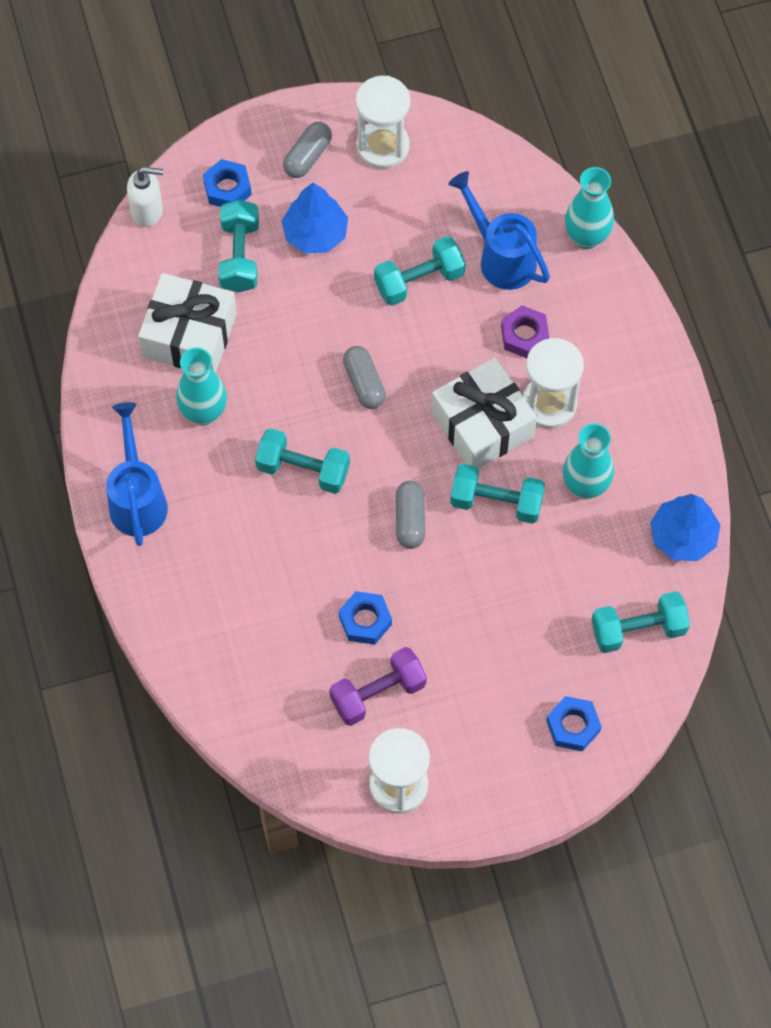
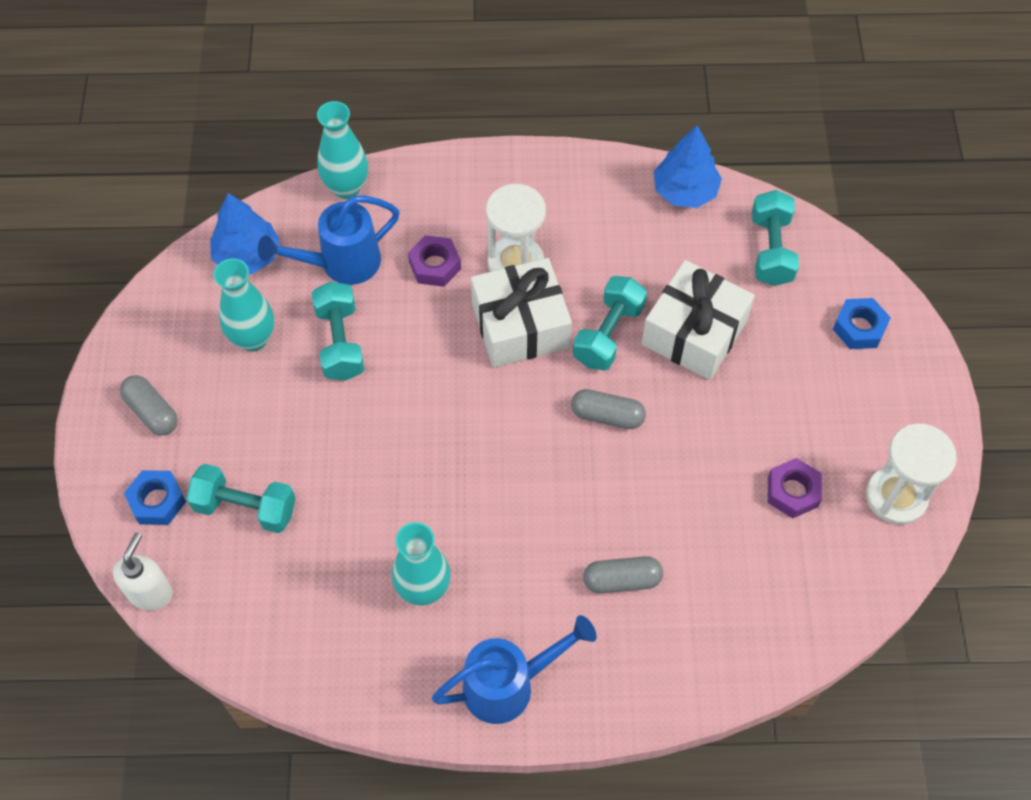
camera: 75 degrees left, 5 degrees down
(137, 499) = (508, 685): blue watering can -> blue watering can turned 150 degrees clockwise
(189, 335) = (324, 582): white gift -> white gift (694, 332)
(303, 469) = (522, 504): turquoise dumbbell -> none
(315, 233) = (248, 426): blue tree -> blue tree (248, 256)
(364, 383) = (440, 421): grey capsule -> grey capsule (622, 580)
(365, 621) = (709, 484): blue nut -> none
(378, 693) = (792, 491): purple dumbbell -> purple nut
(383, 146) = (171, 338): white hourglass -> none
(585, 485) = (611, 255): turquoise vase -> turquoise vase (253, 338)

